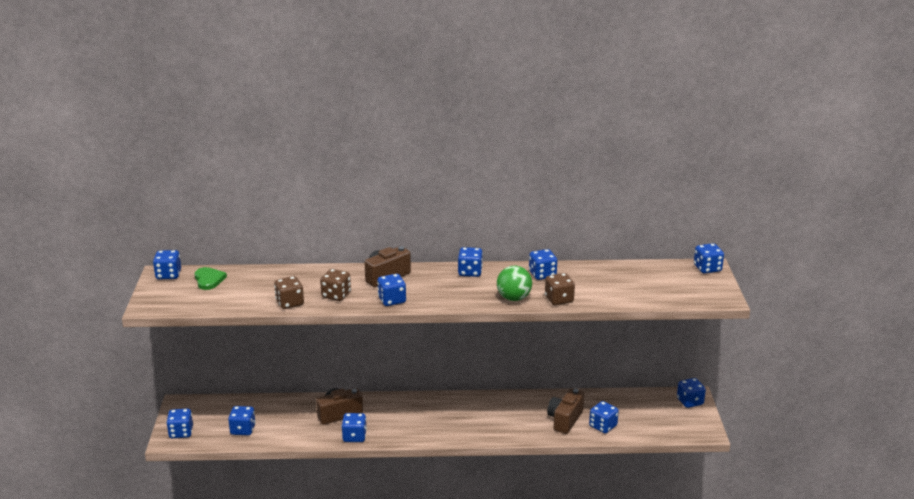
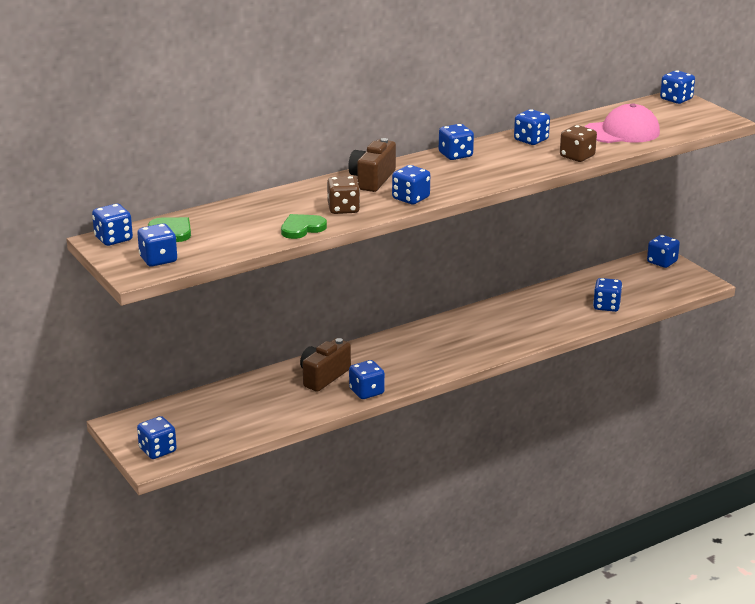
camera: 30 degrees left, 0 degrees up
(243, 429) = (230, 424): blue dice -> blue dice (158, 259)
(290, 303) = (302, 228): brown dice -> green heart
(513, 298) = (532, 166): green ball -> none
(565, 420) = (564, 311): brown camera -> none
(623, 287) = (622, 132): none -> pink cap

